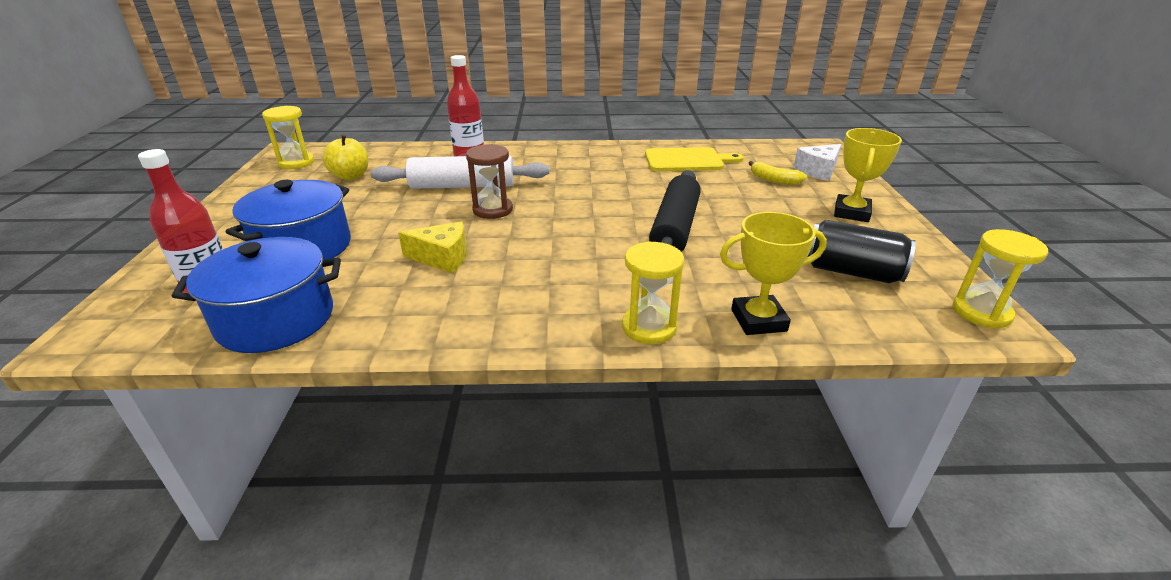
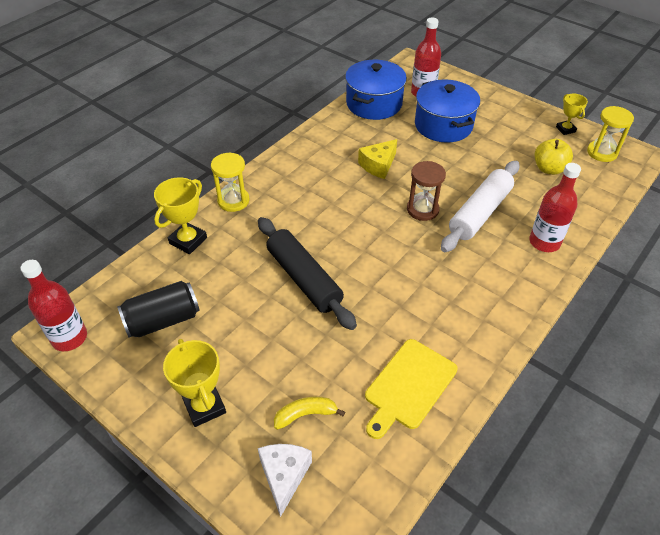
camera: 130 degrees right, 15 degrees up
(259, 184) = (565, 129): none -> yellow trophy
(981, 312) = (69, 338): yellow hourglass -> red bottle

